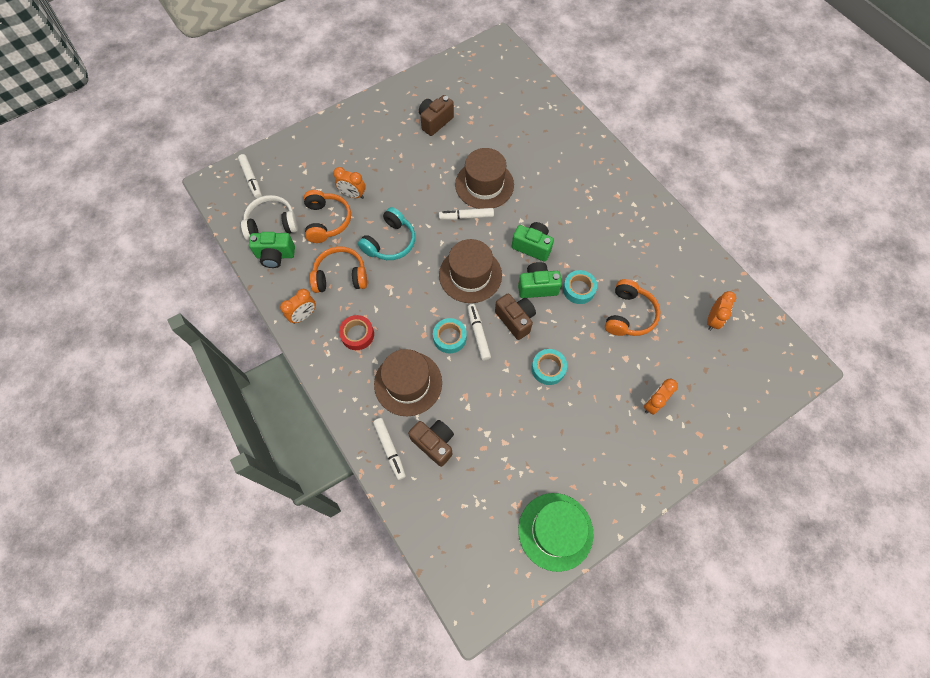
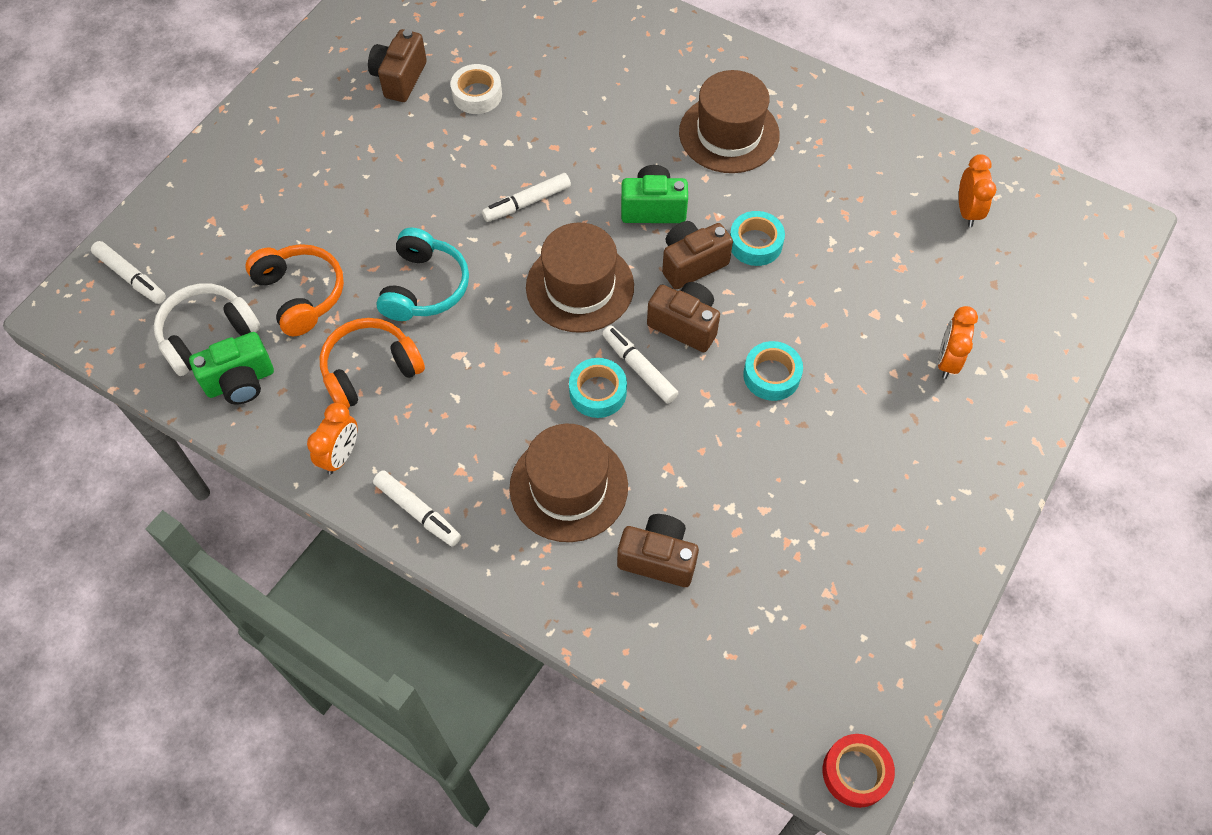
camera: 25 degrees left, 5 degrees down
(353, 195) = (323, 238): orange clock -> none
(357, 334) = (447, 448): red tape -> red tape (856, 772)
(390, 449) = (593, 598): white marker -> white marker (418, 511)
(471, 146) = (477, 95): none -> white tape
(484, 185) = (530, 145): brown hat -> brown hat (729, 134)
(537, 286) = (692, 263): green camera -> brown camera
(555, 531) = (906, 603): green hat -> none
(628, 315) = (847, 251): orange headphones -> none

